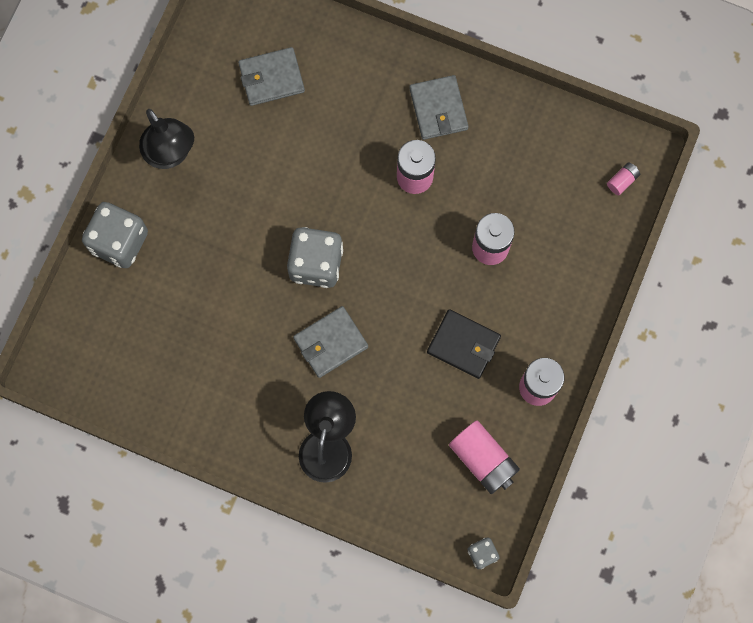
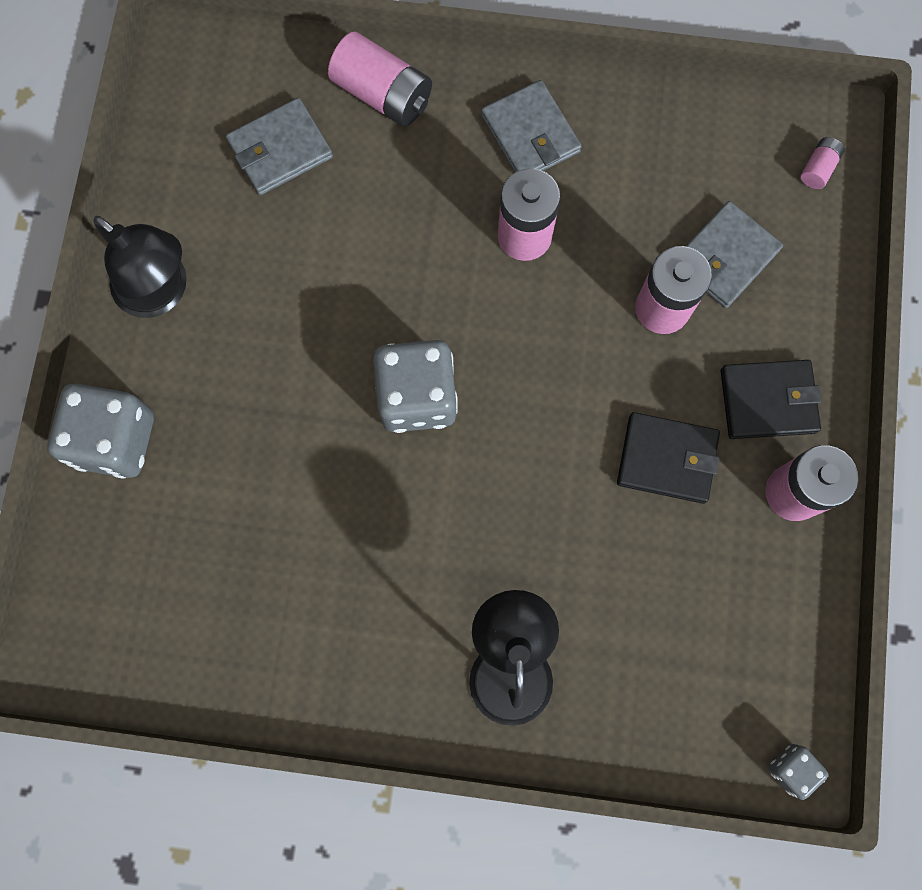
camera: 15 degrees left, 0 degrees up
(330, 343) = (471, 508): grey wallet -> grey wallet (725, 257)
(483, 459) = (748, 623): pink battery -> pink battery (383, 94)
(540, 325) = (768, 401): none -> black wallet

